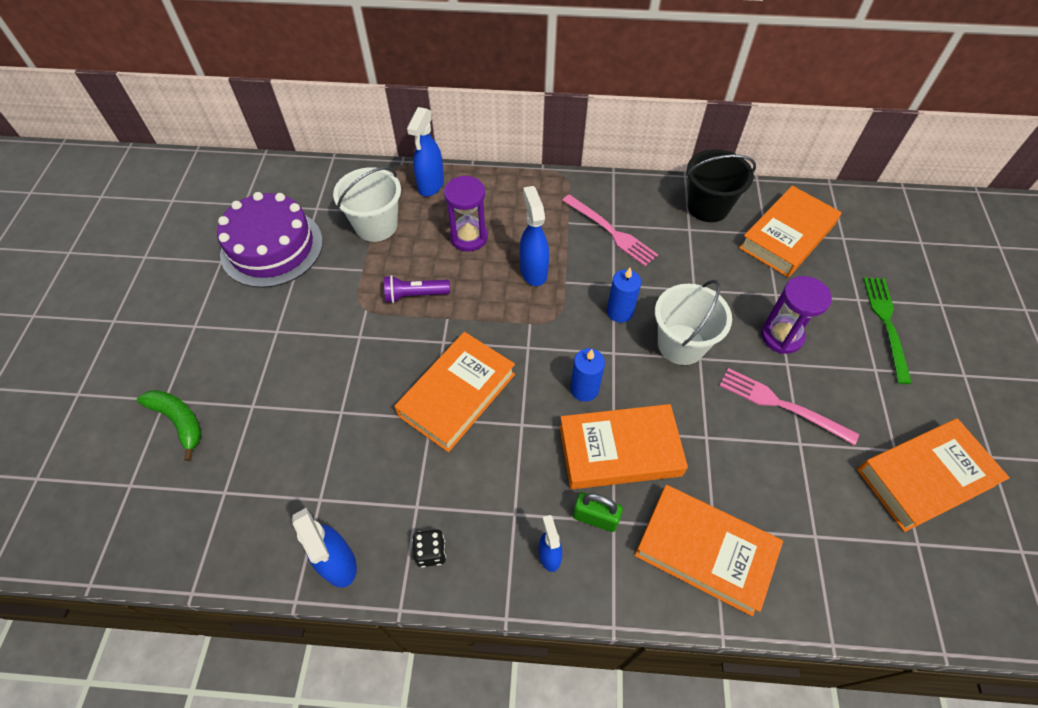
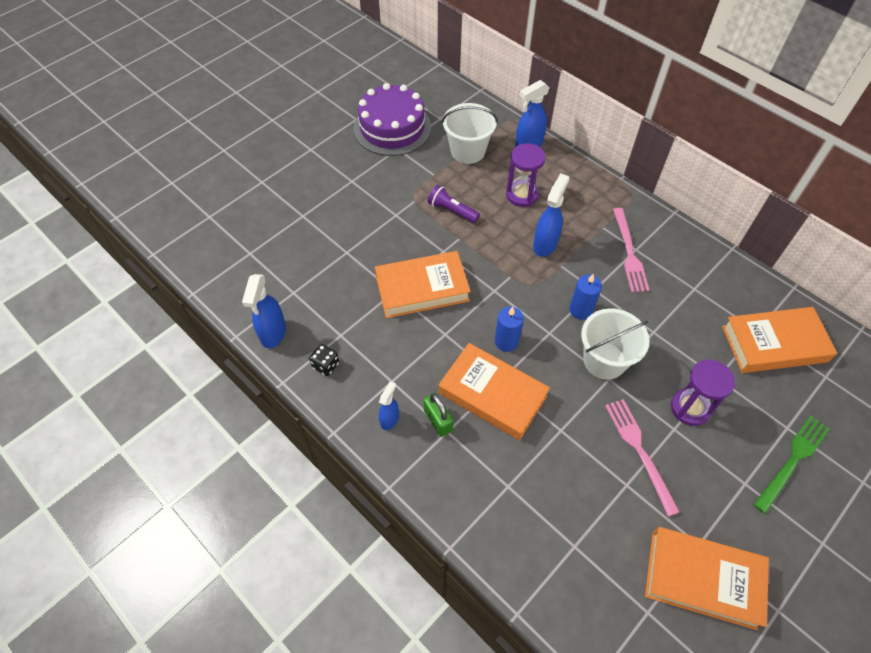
camera: 40 degrees right, 0 degrees up
(179, 421) = (259, 198): green banana -> none
(704, 551) = (488, 493): orange book -> none
(708, 207) = (727, 282): black bucket -> none

